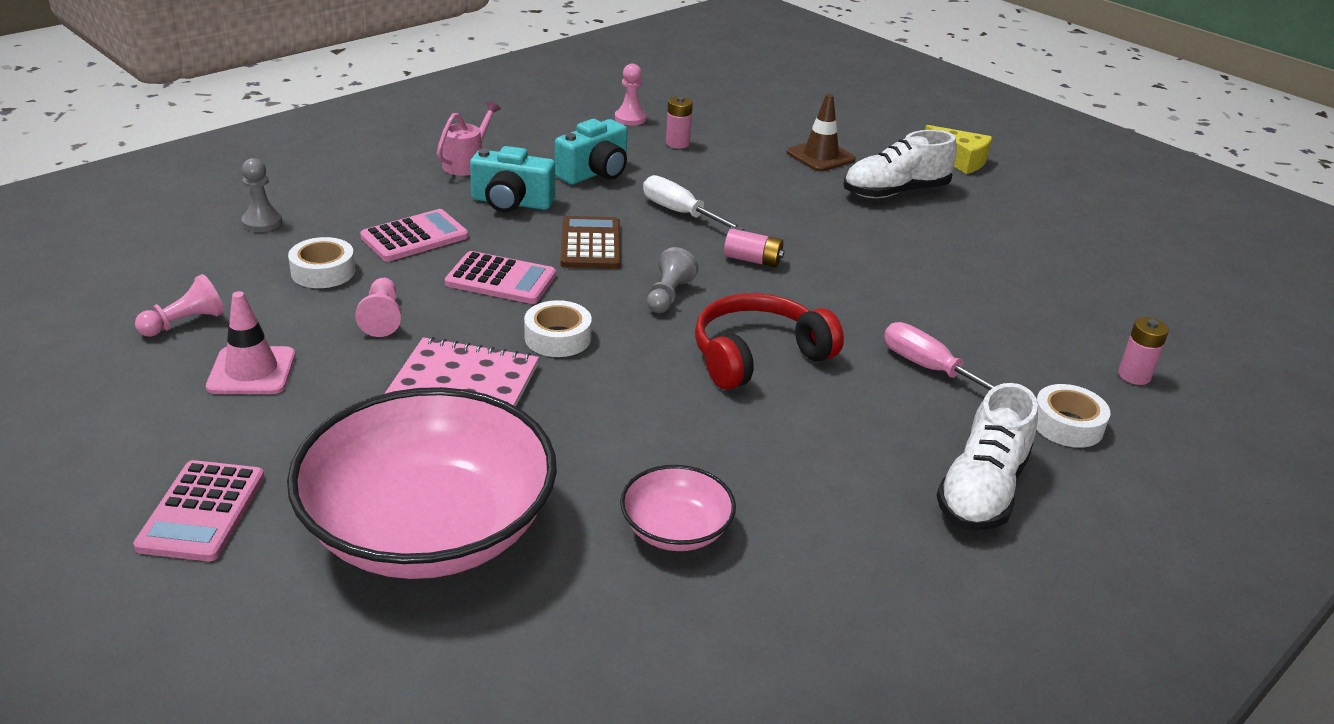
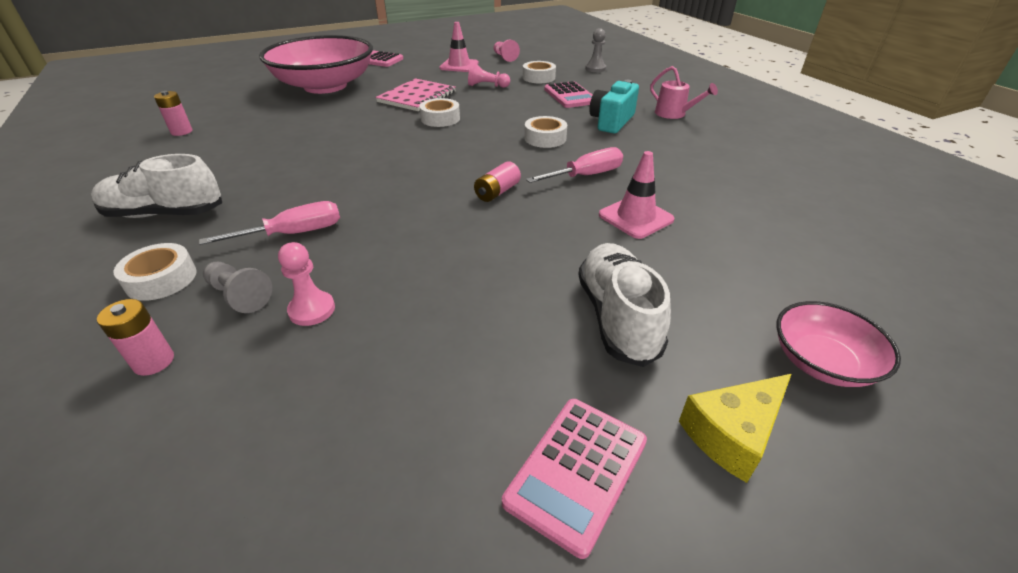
camera: 110 degrees right, 5 degrees up
(501, 279) = (511, 111): pink calculator -> pink calculator (577, 471)
(590, 244) = (545, 138): brown calculator -> white tape
(595, 173) = (661, 152): turquoise camera -> none
(630, 118) = (787, 182): pink pawn -> pink pawn (312, 310)
(668, 295) = (465, 153): grey pawn -> grey pawn (239, 296)
(675, 530) = (263, 125): pink bowl -> pink bowl (822, 362)
(677, 143) = (732, 196): pink battery -> pink battery (181, 132)
(680, 213) = (585, 176): white screwdriver -> pink screwdriver
(749, 186) = (635, 217): none -> pink traffic cone
(758, 356) = (373, 170): red headphones -> none
(820, 156) = (719, 282): brown traffic cone -> none
(981, 490) = (165, 214): white shoe -> white shoe turned 45 degrees counterclockwise

